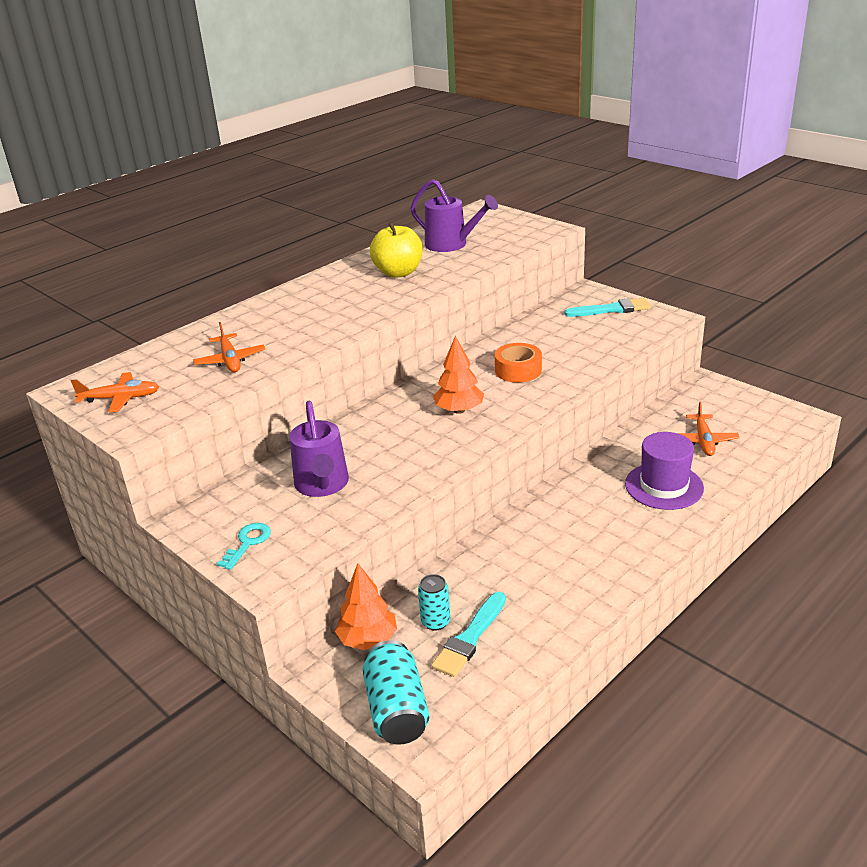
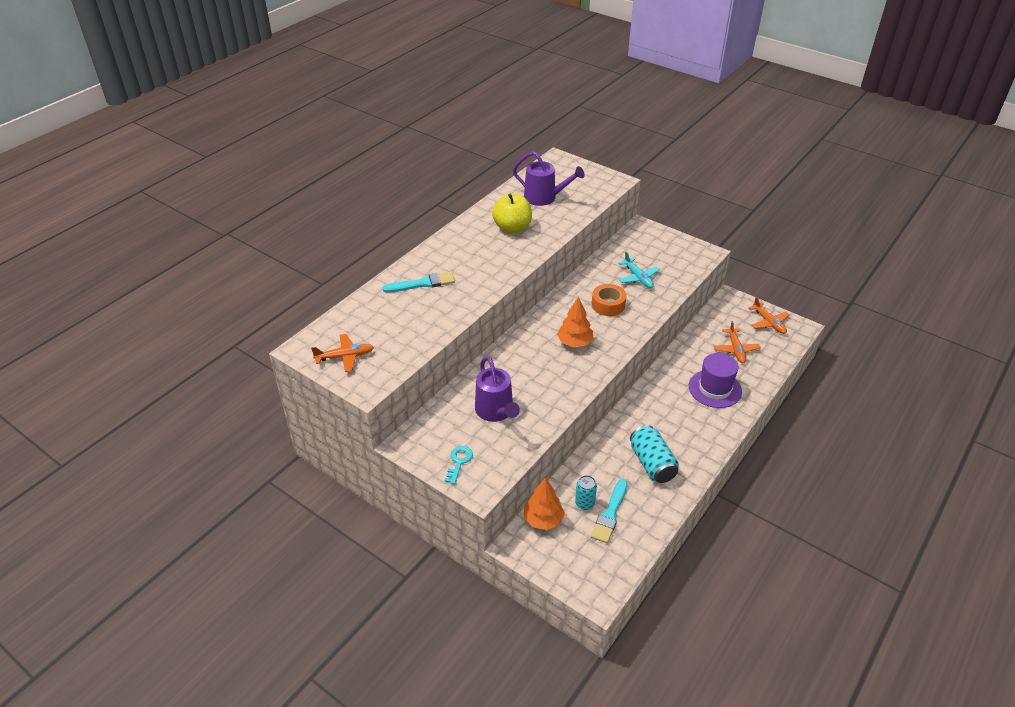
camera: 10 degrees left, 10 degrees up
(230, 360) = (414, 318): orange plane -> orange plane (768, 322)
(396, 709) = (575, 568): turquoise can -> turquoise can (652, 463)
(568, 342) = (638, 277): none -> turquoise plane
(611, 309) = (663, 245): turquoise brush -> turquoise brush (423, 283)

